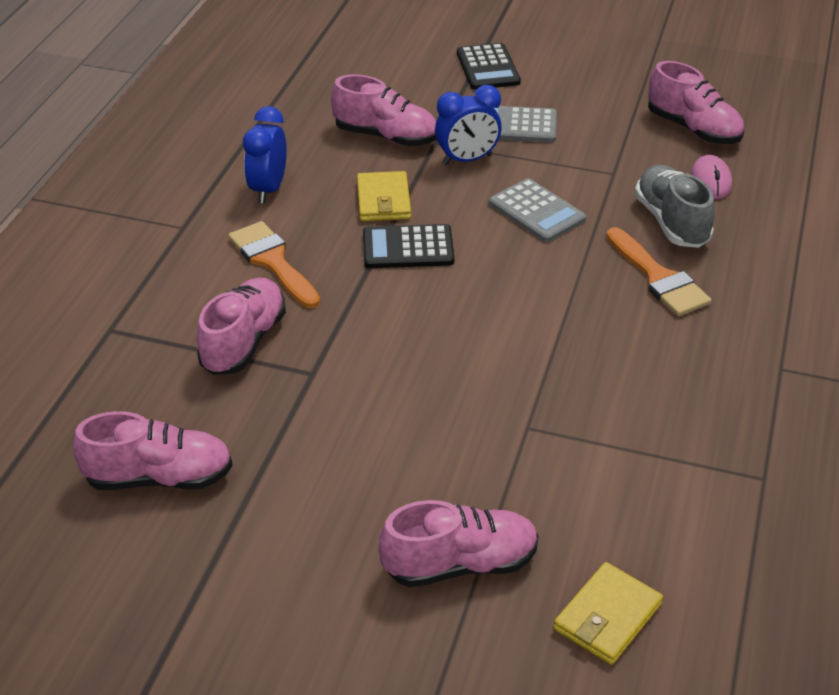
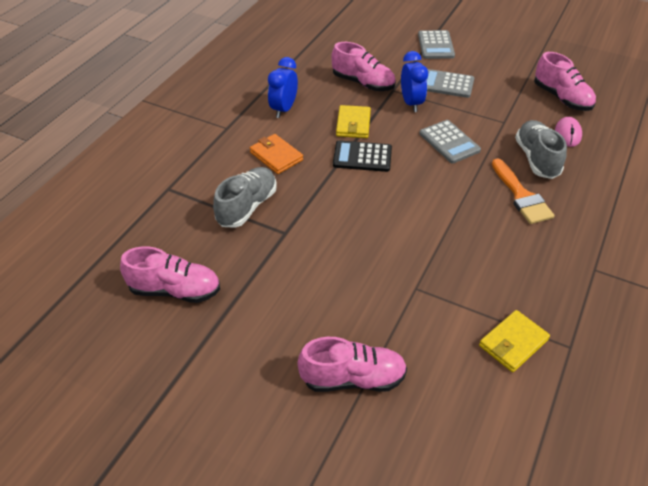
camera: 10 degrees right, 5 degrees up
(244, 342) = (247, 207): pink shoe -> grey shoe
(272, 261) = (276, 156): orange brush -> orange wallet
(467, 160) = (411, 103): blue clock -> blue clock turned 90 degrees counterclockwise
(488, 68) = (435, 45): black calculator -> grey calculator
(607, 617) = (444, 432): yellow wallet -> yellow wallet (513, 343)

